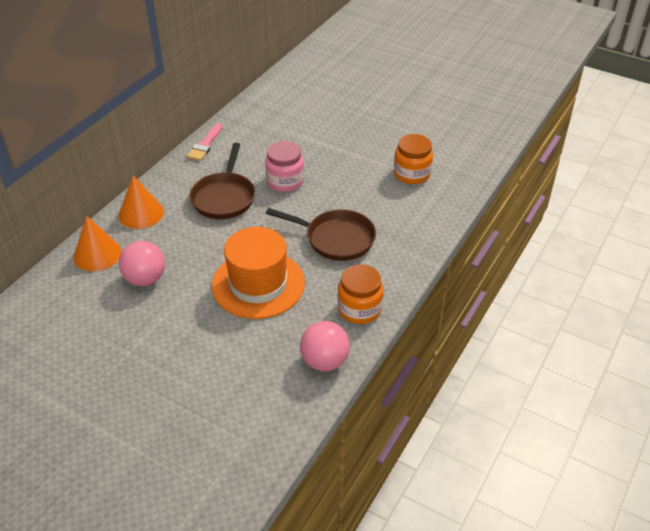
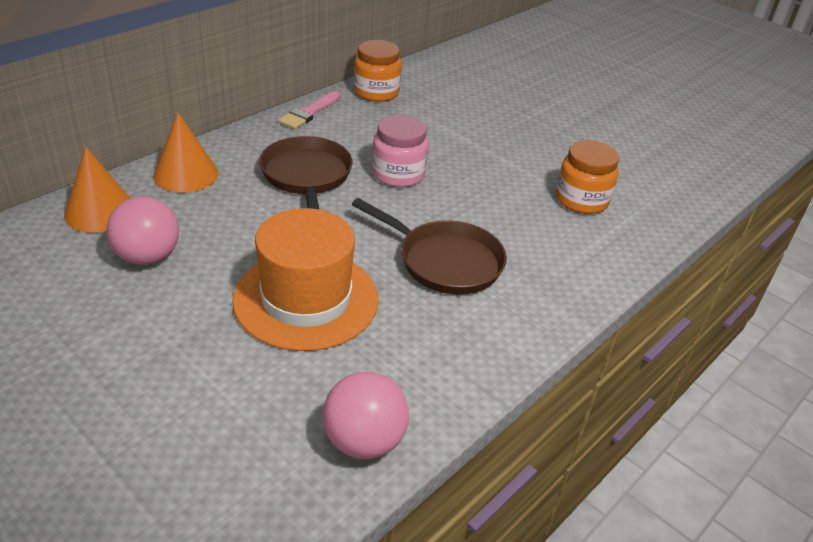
camera: 10 degrees right, 5 degrees down
(224, 197) = (307, 177): brown pan -> brown pan turned 150 degrees clockwise
(359, 309) = (448, 370): orange jar -> orange jar (376, 92)

